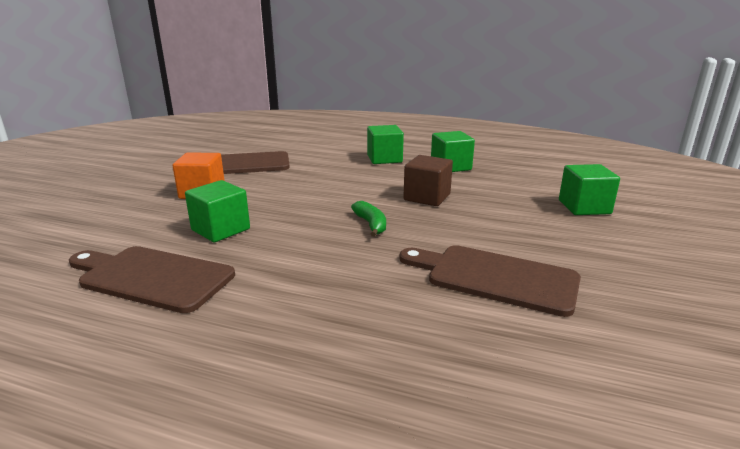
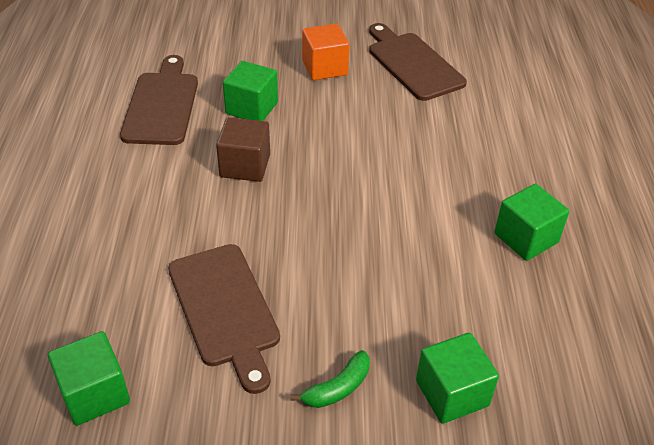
camera: 70 degrees right, 20 degrees up
(371, 224) = (305, 200): green banana -> green banana (337, 388)
(384, 159) = (512, 169): green cube -> green cube (95, 393)
(427, 197) = (401, 231): brown cube -> brown cube (245, 166)
(495, 278) = (225, 309): brown cutting board -> brown cutting board turned 150 degrees clockwise

